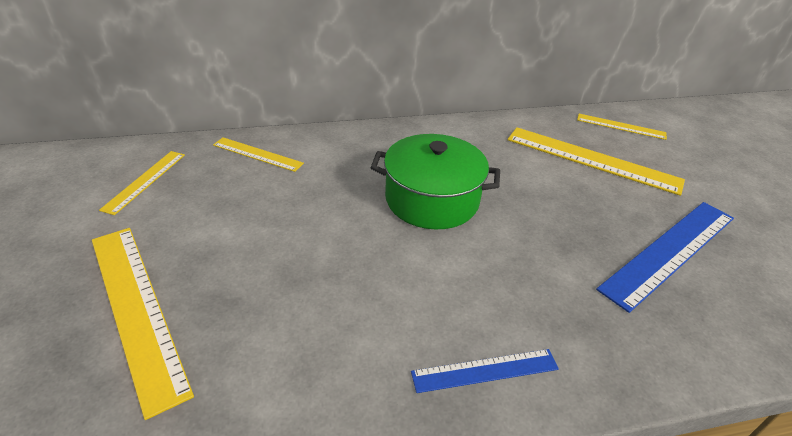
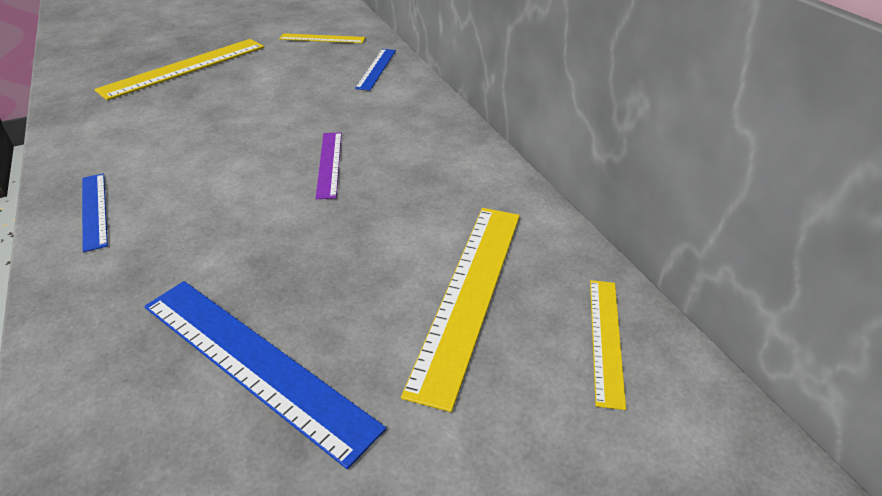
camera: 80 degrees right, 0 degrees up
(257, 154) = (376, 69): yellow ruler -> blue ruler
(432, 199) = (329, 164): green pot -> purple ruler

